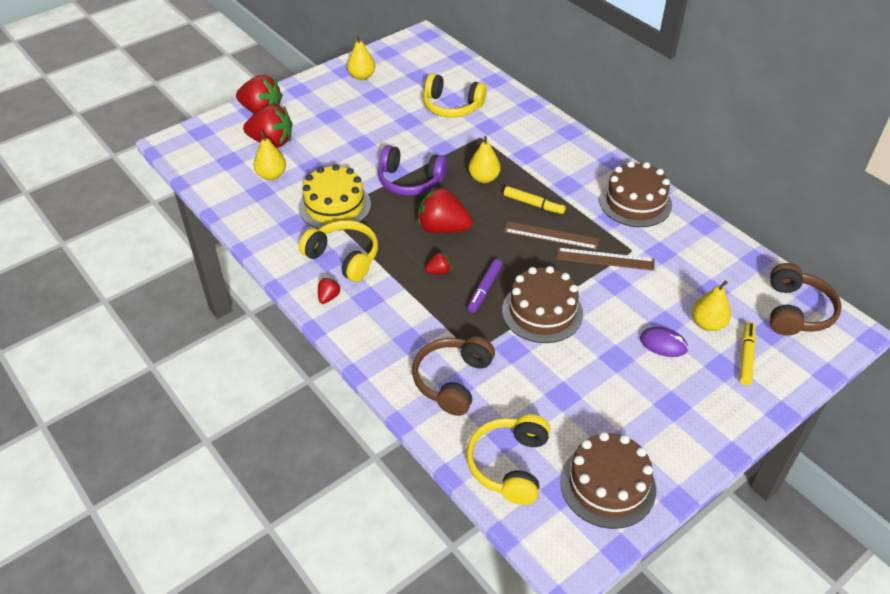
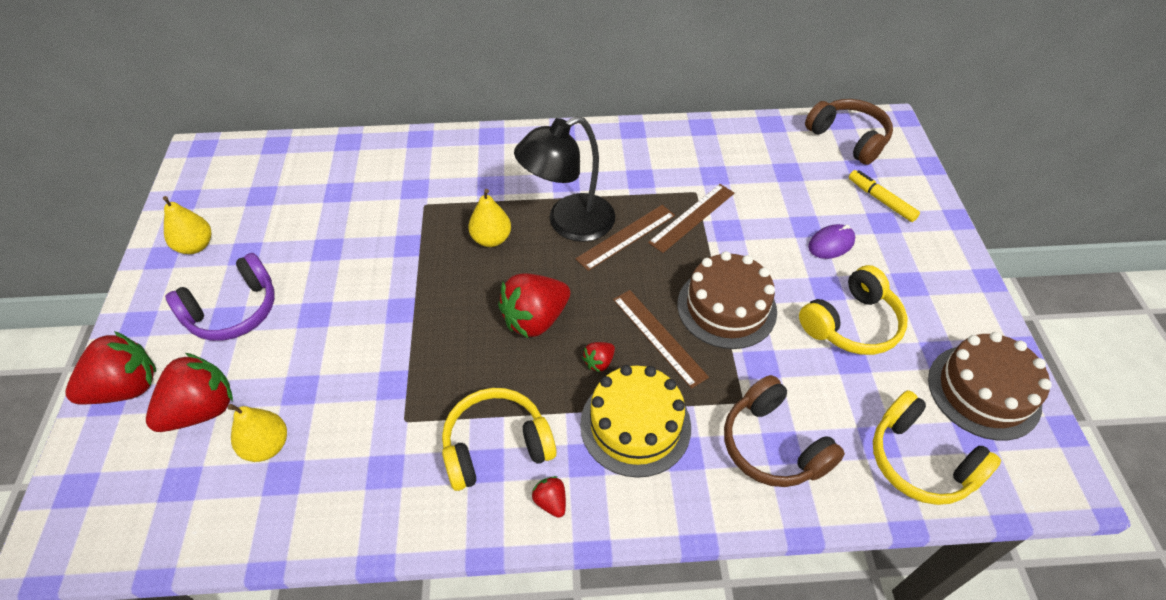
camera: 55 degrees left, 5 degrees up
(334, 206) = (397, 405): yellow cake -> yellow cake (635, 425)
(410, 181) = (430, 305): purple headphones -> purple headphones (233, 311)
(439, 271) = (599, 362): red strawberry -> red strawberry turned 150 degrees counterclockwise
(452, 106) = (349, 198): yellow headphones -> yellow headphones (851, 324)
(484, 289) = (659, 337): purple marker -> brown ruler
(533, 204) = (569, 223): yellow marker -> black lamp
(635, 202) = (635, 151): brown cake -> none
(707, 324) = (826, 199): yellow pear -> none

